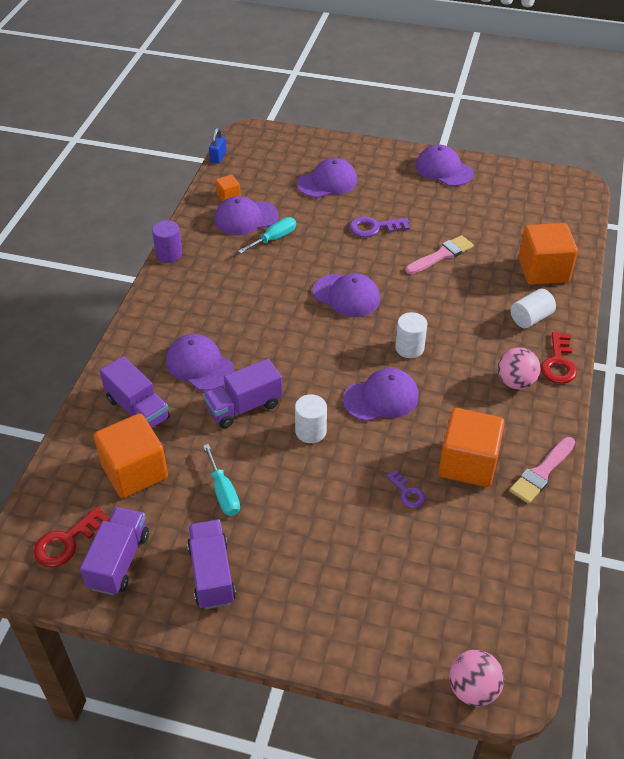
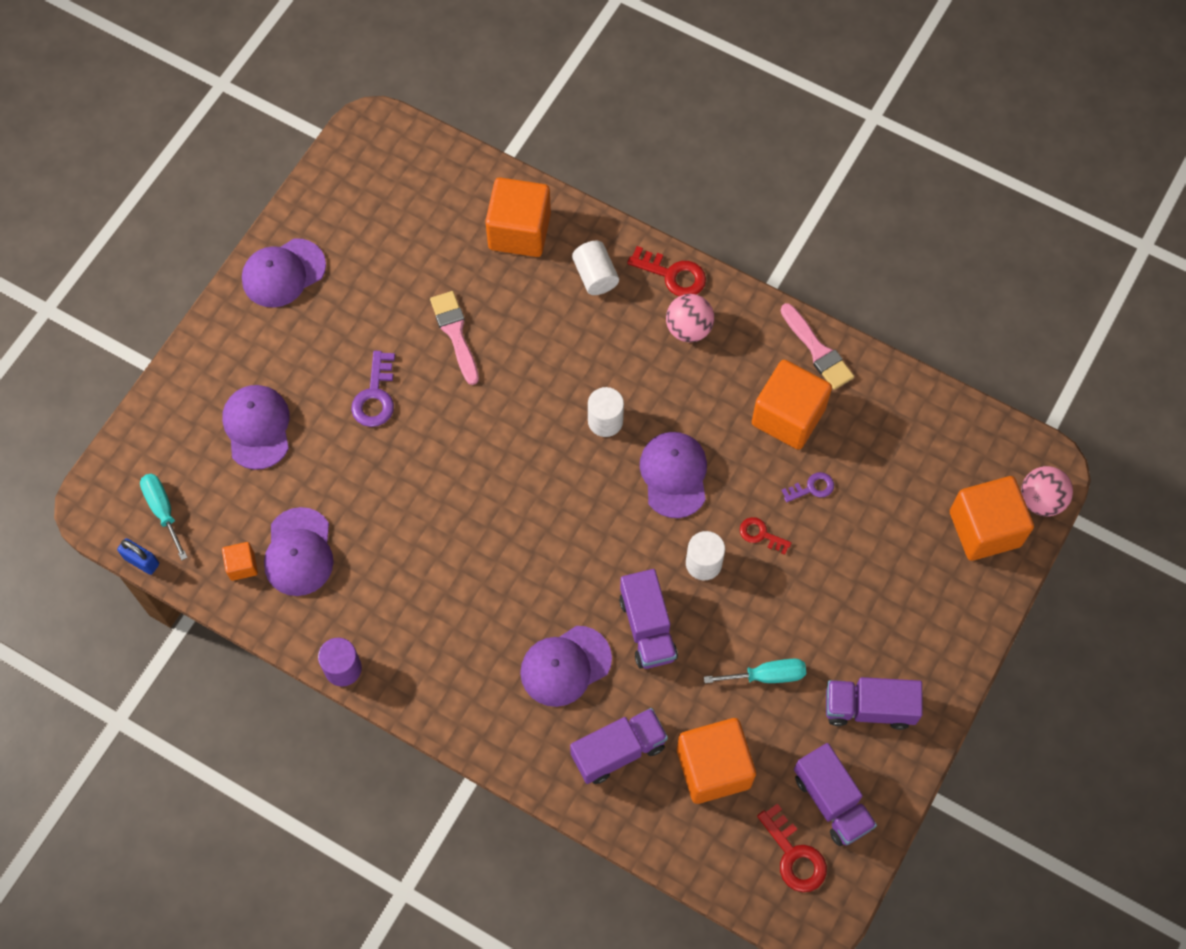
camera: 75 degrees left, 20 degrees up
(119, 561) = (831, 801): purple truck -> purple truck turned 150 degrees counterclockwise
(274, 238) = (355, 525): turquoise screwdriver -> turquoise screwdriver (163, 510)
(346, 295) = (494, 465): purple cap -> none
(350, 464) = (761, 535): none -> red key
(421, 641) = (984, 529): none -> orange cube

